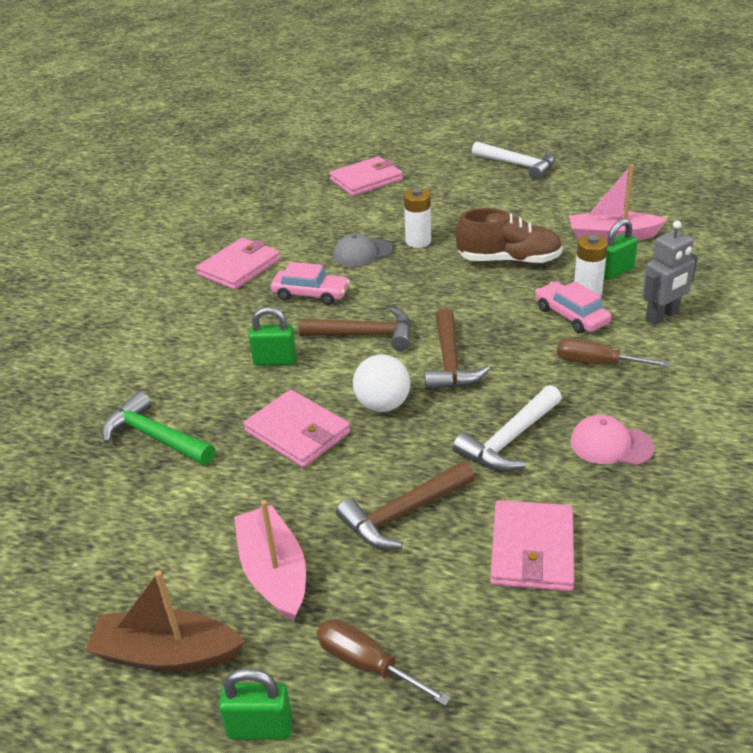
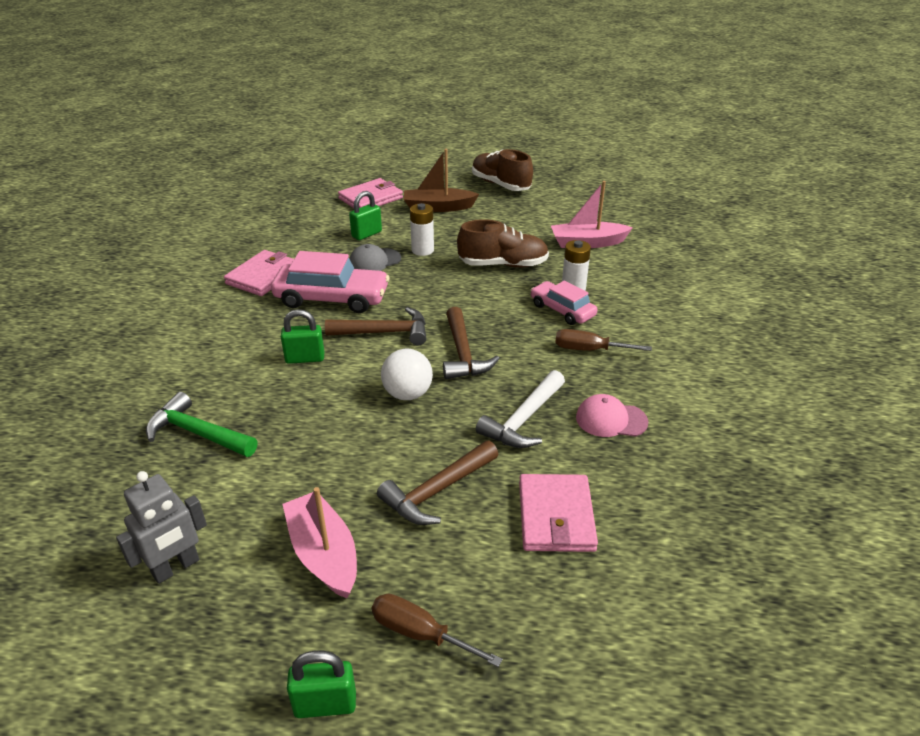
camera: 10 degrees left, 0 degrees up
(167, 654) = (227, 640): brown boat -> brown boat (438, 207)
(297, 432) = (332, 422): pink wallet -> none
(311, 294) = (332, 298): pink car -> pink car, size x1.64
(518, 165) = (500, 185): white hammer -> brown shoe
(615, 271) = (594, 272): green padlock -> green padlock (366, 234)
(662, 316) = (638, 308): grey robot -> grey robot (176, 567)

